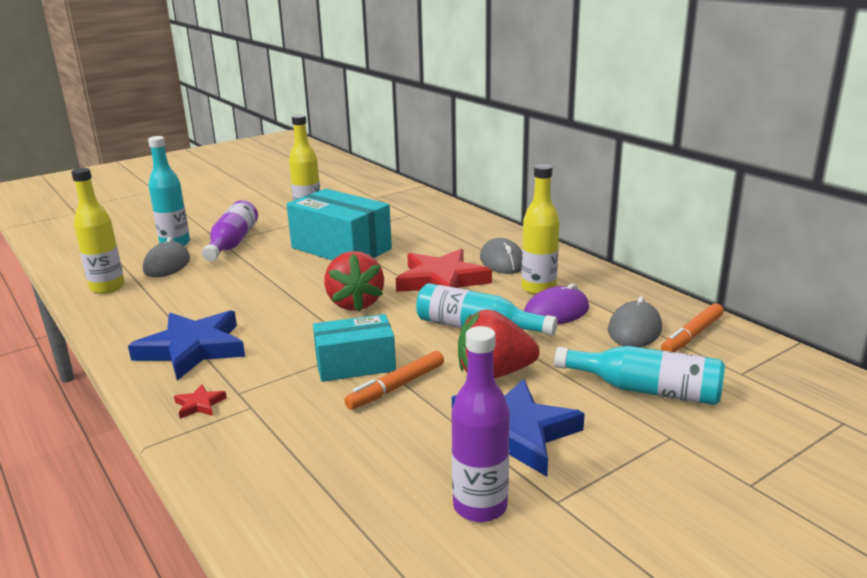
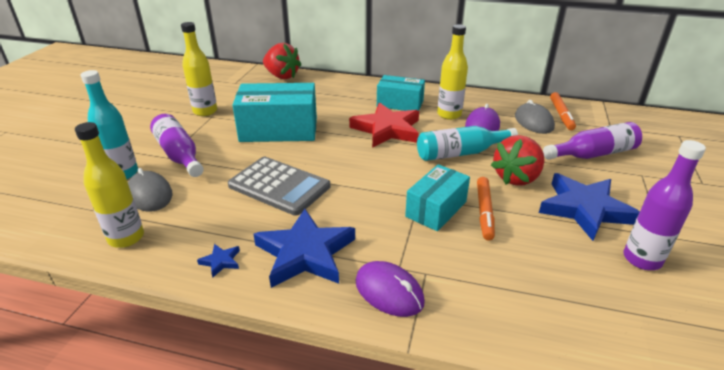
camera: 40 degrees left, 10 degrees up
(132, 328) = (221, 261): none -> blue star
(199, 404) = (389, 291): red star -> purple mouse
(261, 293) = (279, 186): none -> grey calculator
(355, 303) = (361, 167): red strawberry -> red strawberry (282, 76)
(502, 261) = (400, 104): grey mouse -> turquoise box
(646, 390) = (593, 154): turquoise bottle -> purple bottle

